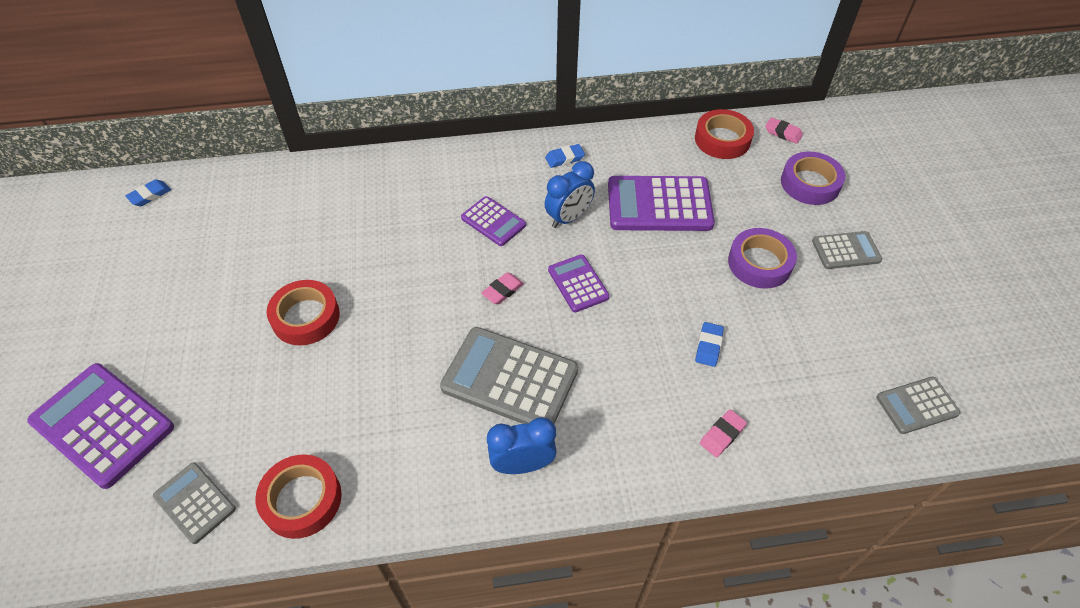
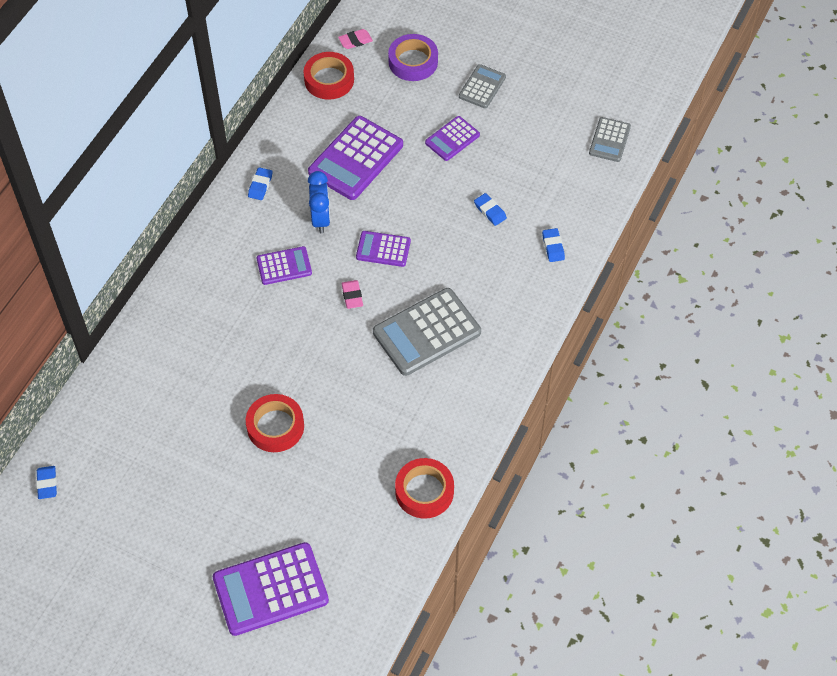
camera: 55 degrees left, 5 degrees up
(195, 502) = (380, 553): grey calculator -> none
(522, 465) = (492, 360): blue clock -> none
(722, 435) = (553, 247): pink eraser -> blue eraser
(759, 263) = (452, 139): purple tape -> purple calculator

